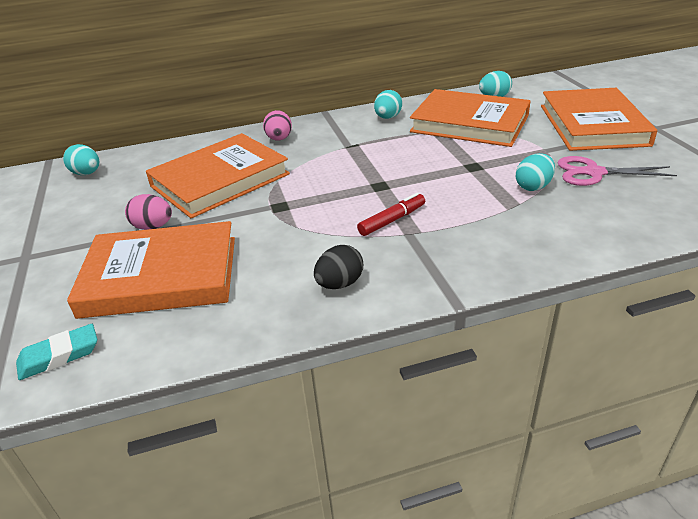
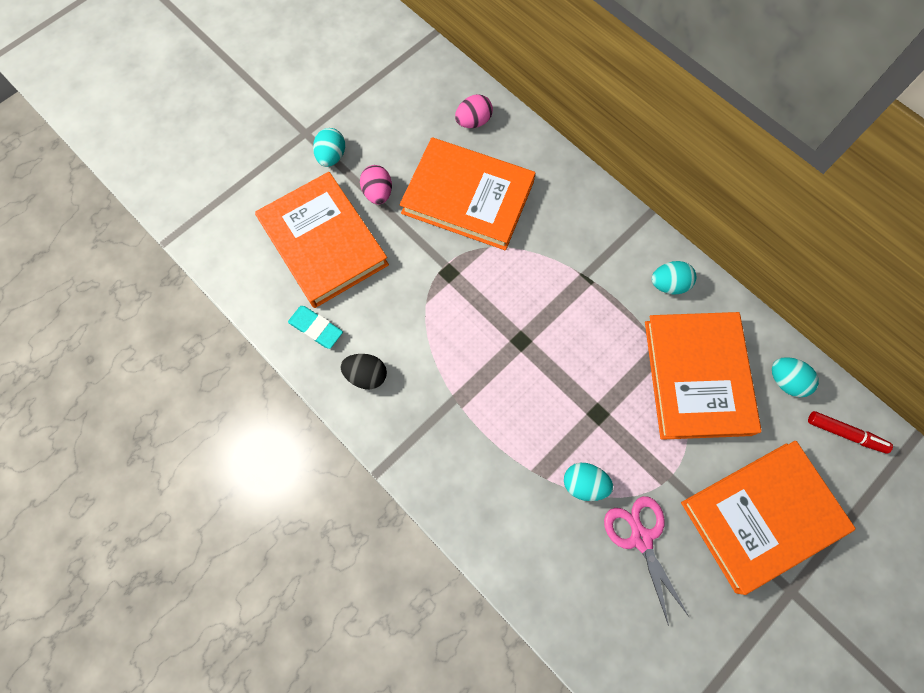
camera: 60 degrees right, 35 degrees up
(59, 356) = (226, 238): turquoise eraser -> turquoise eraser (316, 328)
(87, 173) = (429, 81): turquoise egg -> turquoise egg (332, 156)
(279, 139) = (567, 202): pink egg -> pink egg (473, 121)
(392, 220) = (468, 376): red marker -> red marker (845, 433)

